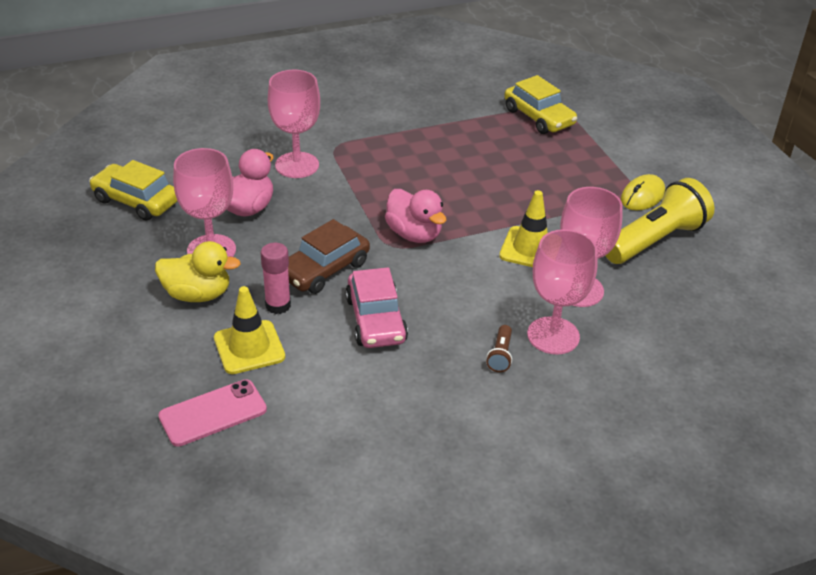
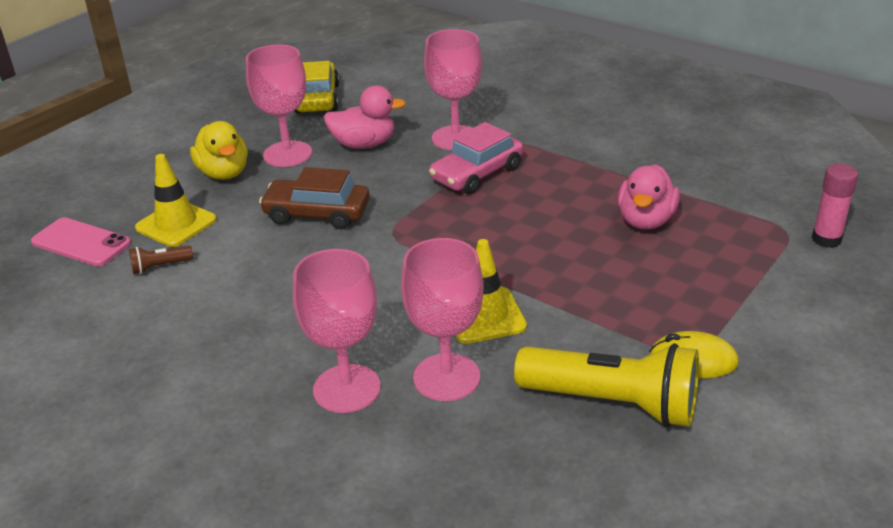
camera: 60 degrees right, 5 degrees down
(278, 305) = (244, 213): pink glue stick -> pink glue stick (826, 239)
(376, 320) = (270, 269): pink car -> pink car (477, 174)
(414, 234) = (424, 237): pink duck -> pink duck (645, 220)
(500, 355) = (282, 364): brown flashlight -> brown flashlight (160, 266)
(538, 117) = (742, 228): yellow car -> none

